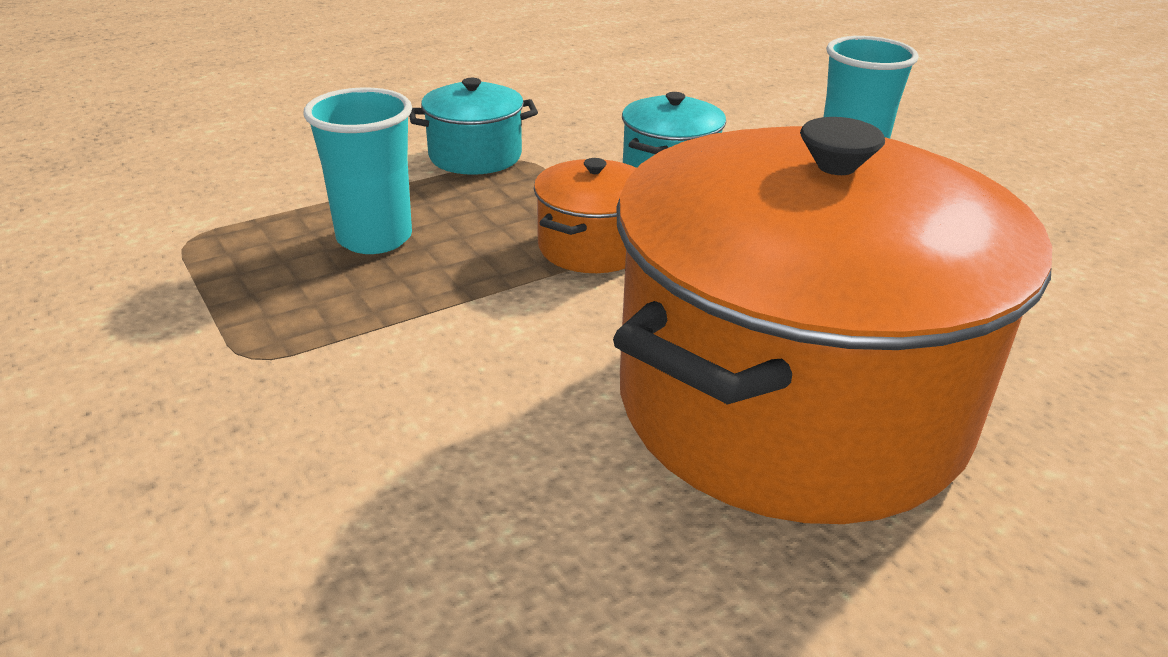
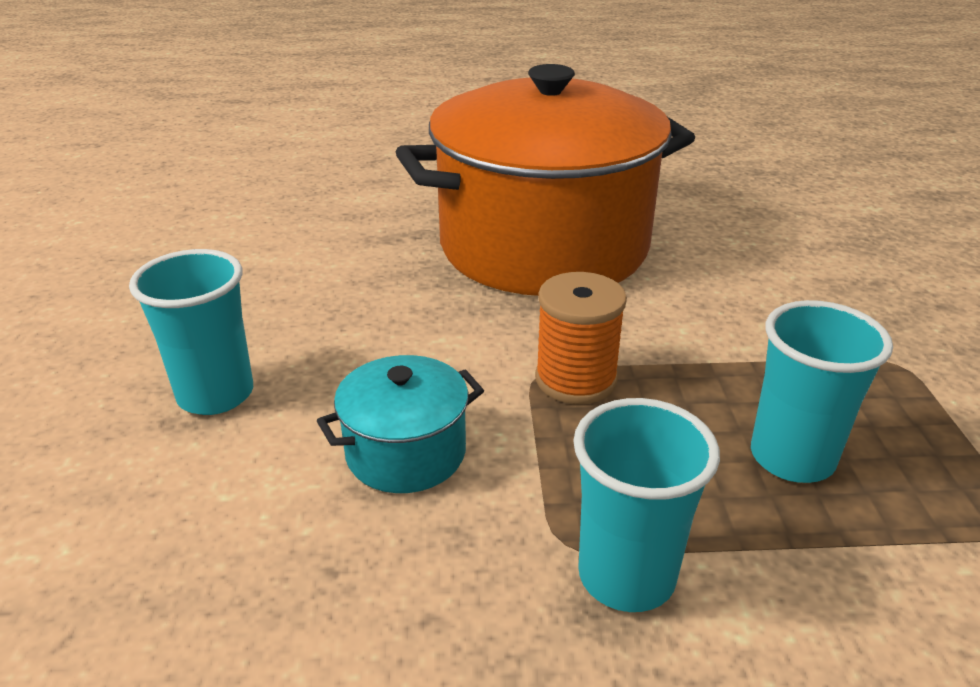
camera: 150 degrees left, 0 degrees up
(475, 156) = (626, 576): turquoise pot -> turquoise cup
(592, 247) = (575, 379): orange pot -> orange spool

